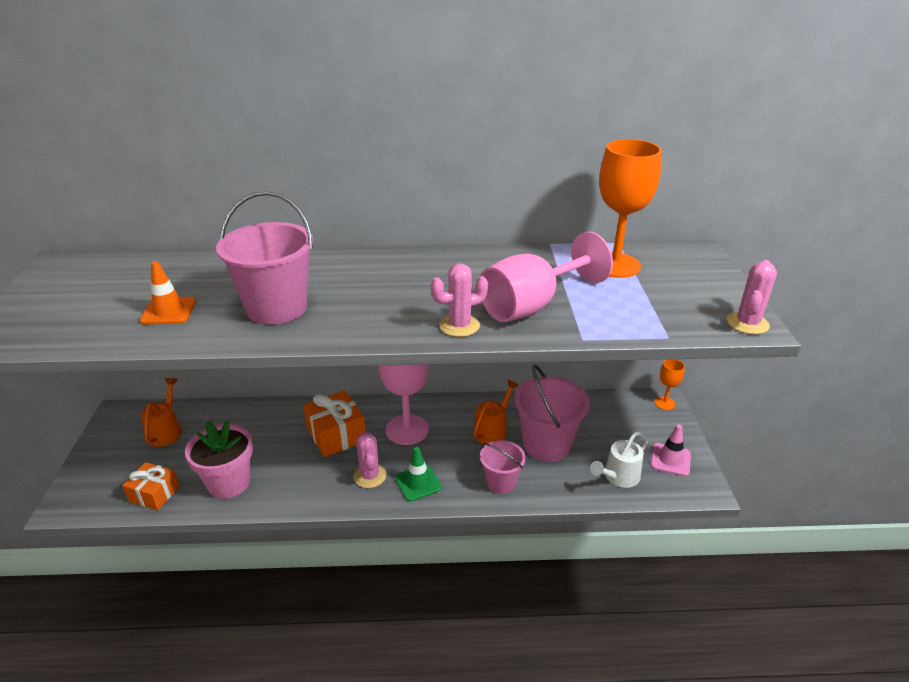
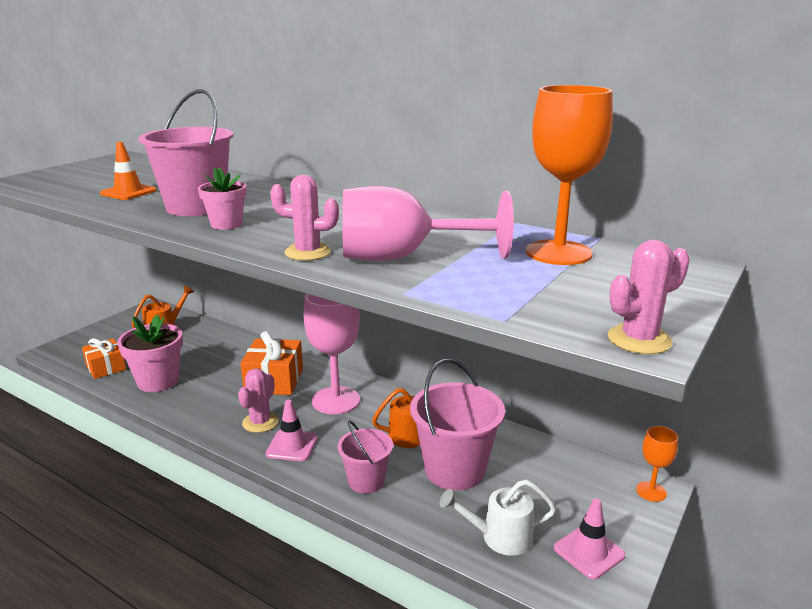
camera: 35 degrees right, 10 degrees down
(342, 319) = (226, 224): none -> pink flower pot
(418, 483) = (292, 446): green traffic cone -> pink traffic cone

